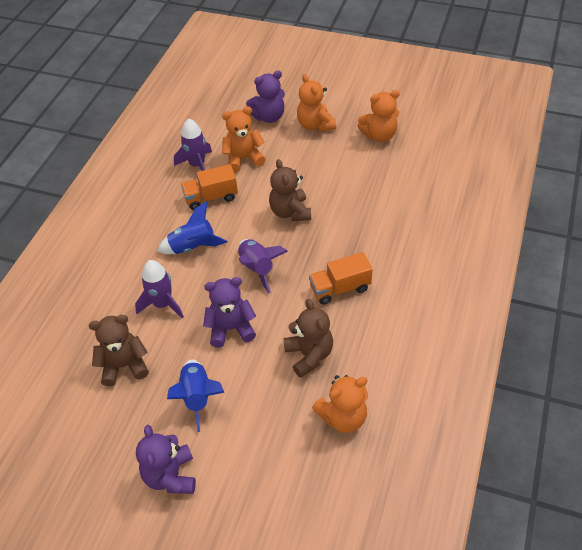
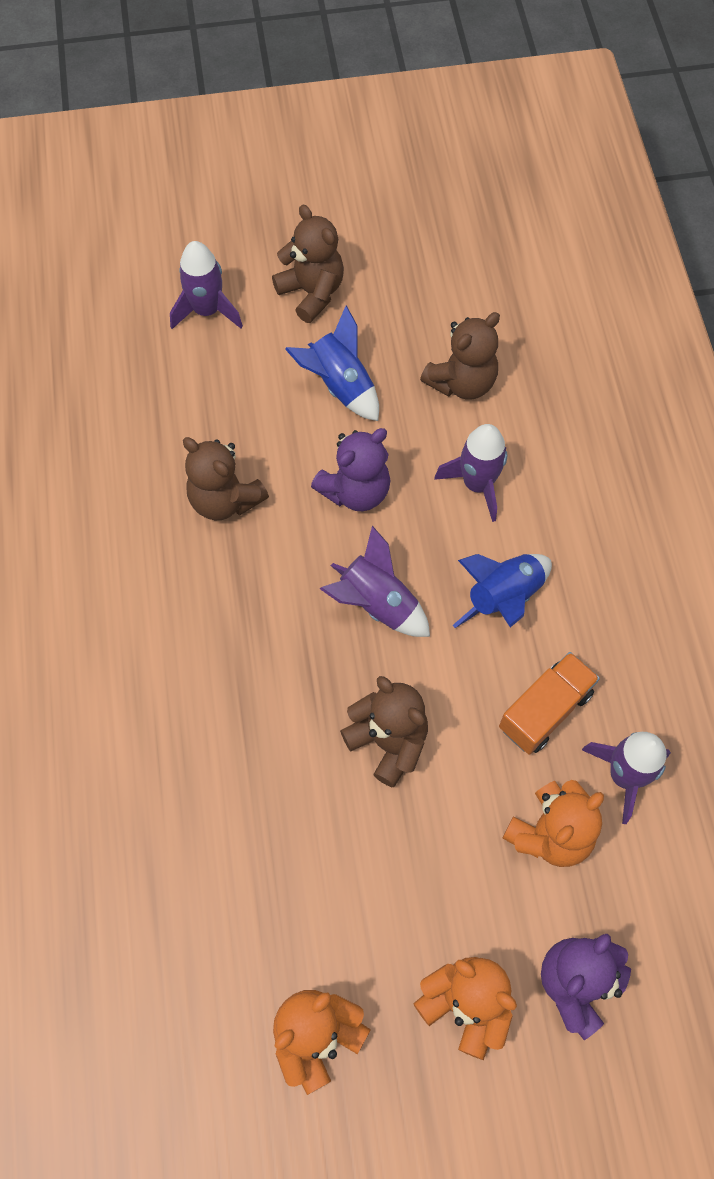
camera: 150 degrees right, 15 degrees up
(171, 476) = (312, 292): purple teddy bear -> brown teddy bear
(252, 496) = (207, 311): none -> purple rocket
(340, 288) = (230, 625): orange truck -> none
(343, 417) = (141, 438): orange teddy bear -> none

